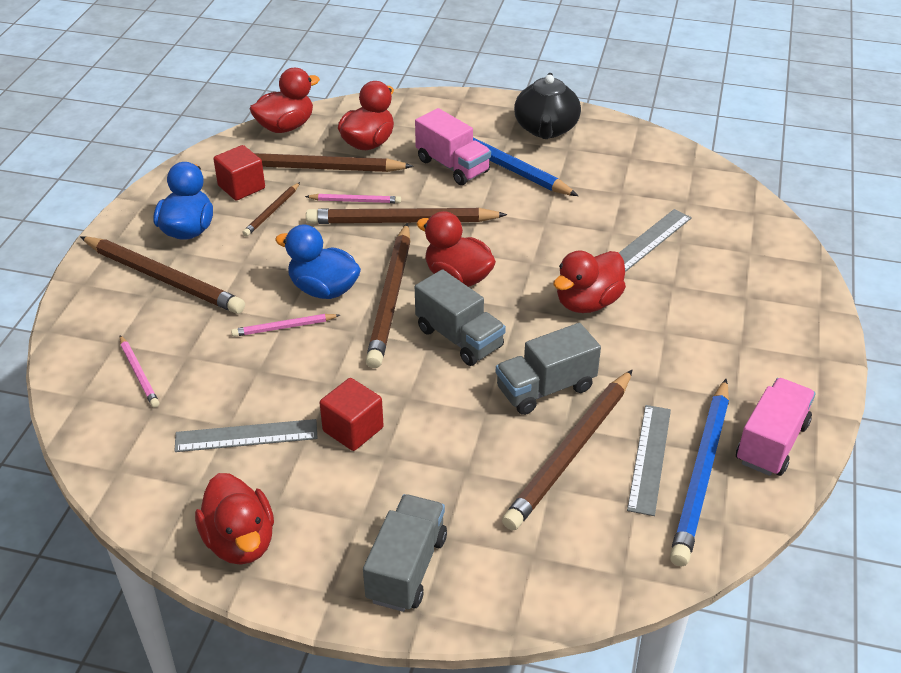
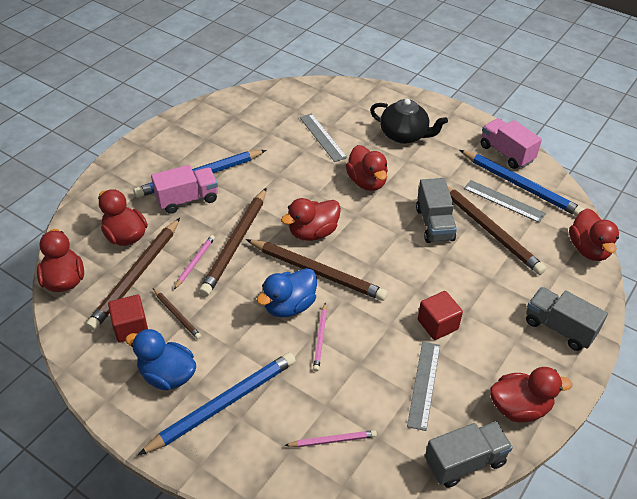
camera: 70 degrees left, 5 degrees up
(163, 278) = (223, 404): brown pencil -> blue pencil
(459, 338) = (373, 249): grey truck -> grey truck (465, 462)
(546, 129) = (176, 142): black teapot -> black teapot (404, 135)
(603, 586) = (588, 249): none -> red duck

